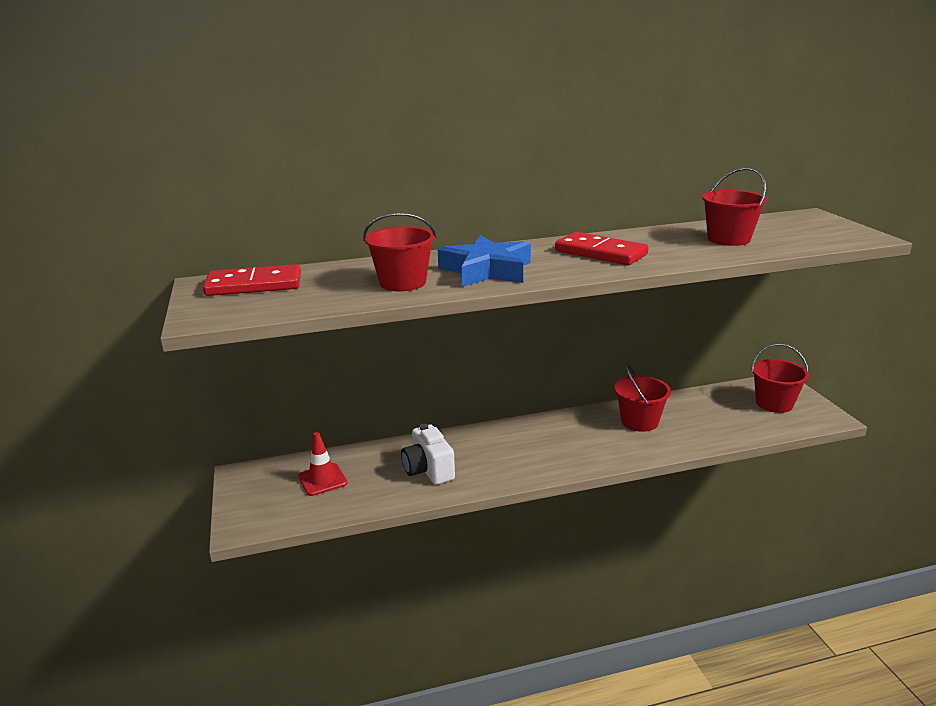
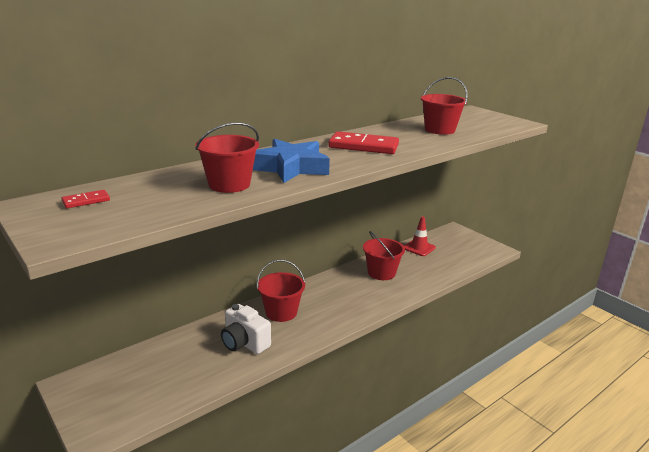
camera: 25 degrees left, 0 degrees up
(254, 285) = (86, 201): red domino -> red domino, size x0.47
(322, 480) = (154, 372): red traffic cone -> red traffic cone (419, 248)
(774, 403) = (459, 245): red bucket -> red bucket (281, 312)

